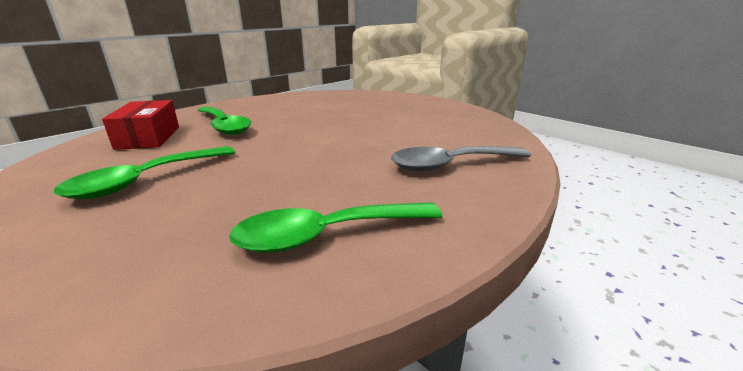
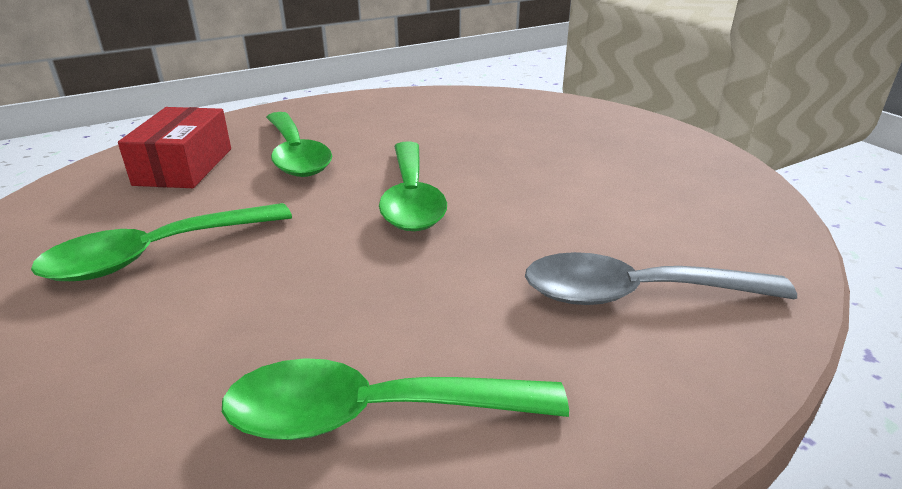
camera: 15 degrees right, 5 degrees up
(306, 139) = (411, 198): none -> green spoon

